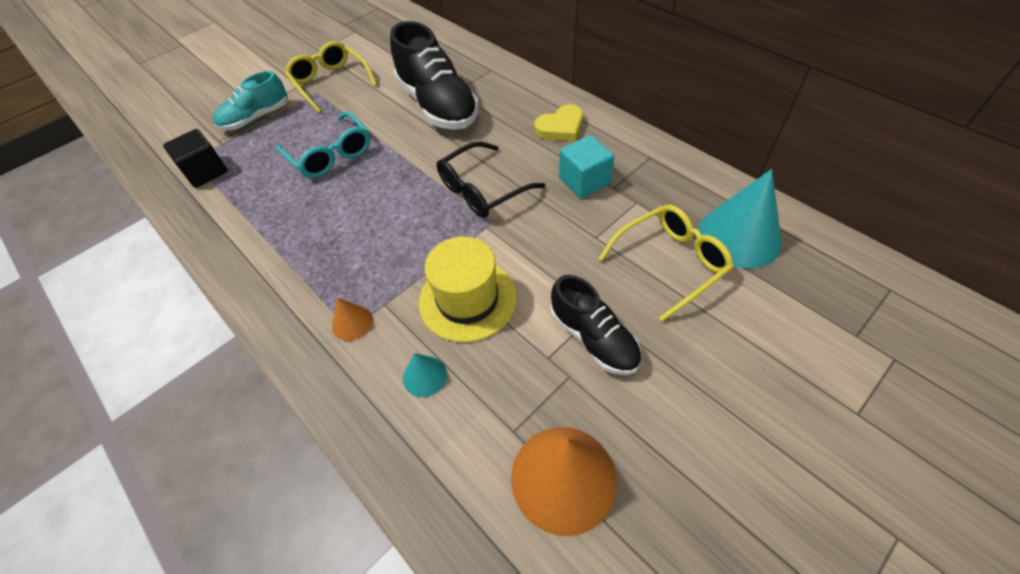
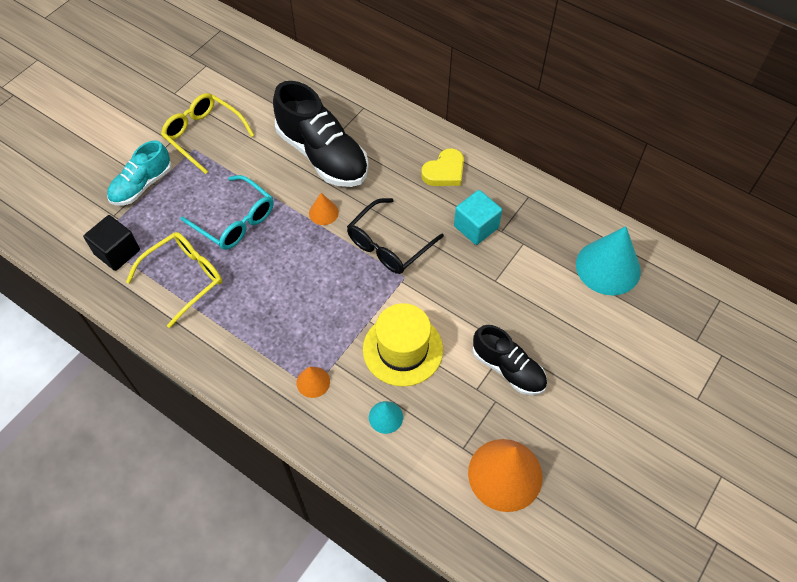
camera: 15 degrees left, 5 degrees up
(422, 154) = (323, 212): none -> orange cone
(670, 263) = (557, 297): yellow glasses -> yellow glasses (184, 278)

